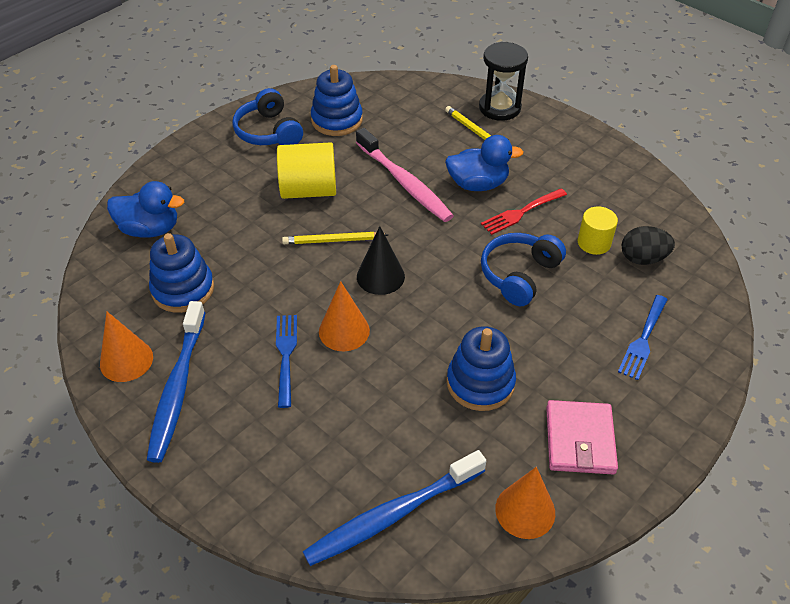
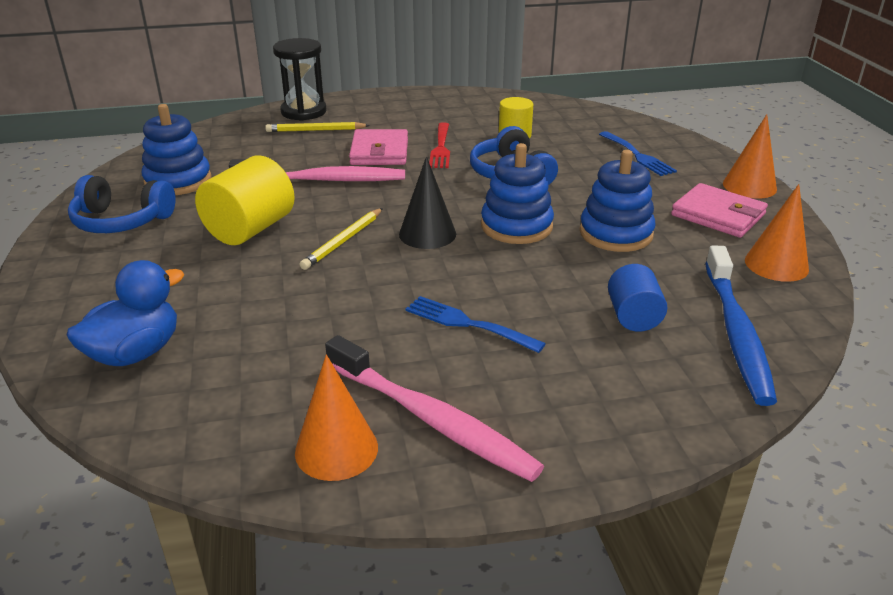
camera: 55 degrees left, 15 degrees down
(178, 387) = (431, 419): blue toothbrush -> pink toothbrush
(183, 289) = (276, 361): blue stacking toy -> blue stacking toy (516, 226)
(344, 331) = (474, 278): orange cone -> orange cone (749, 186)
(365, 442) = (633, 317): none -> blue cylinder
(478, 184) = (379, 152): blue duck -> pink wallet
(643, 258) = (554, 126): black egg -> none

